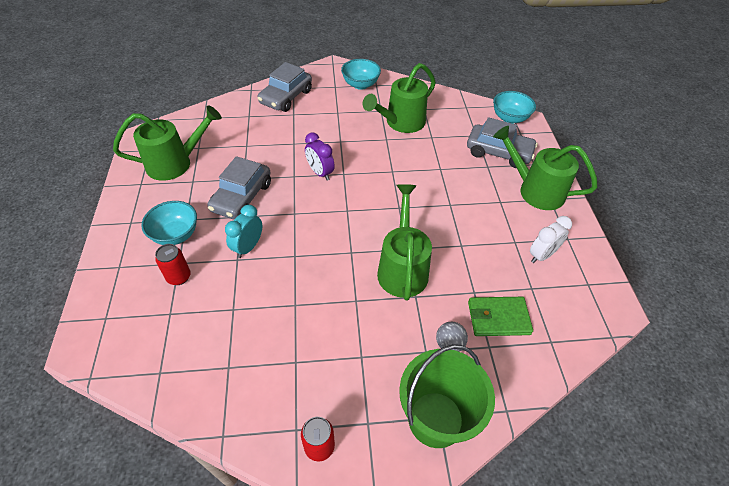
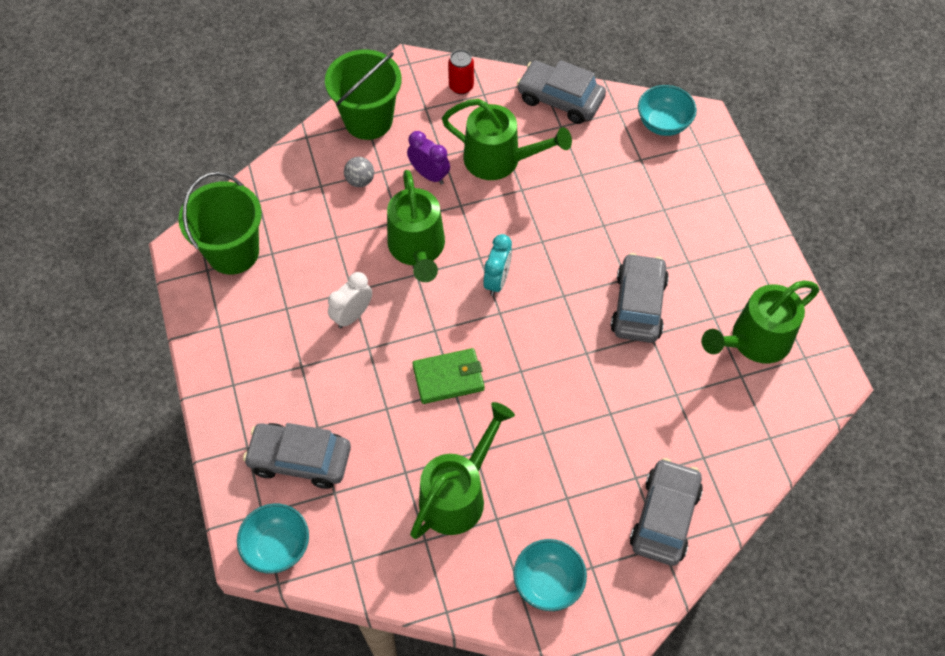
camera: 170 degrees right, 10 degrees up
(176, 235) = (687, 240): turquoise bowl -> turquoise bowl (663, 124)
(179, 277) = (654, 194): red can -> none
(213, 402) = (560, 99): none -> grey car
(248, 247) = (598, 241): turquoise clock -> turquoise clock (497, 280)
(320, 173) = (553, 365): purple clock -> purple clock (429, 175)
(498, 318) = (310, 214): green wallet -> green wallet (448, 378)
(534, 190) = (252, 395): green watering can -> green watering can (500, 160)
(542, 255) = (255, 296): white clock -> white clock (352, 315)
(567, 295) = (233, 252): none -> green bucket

